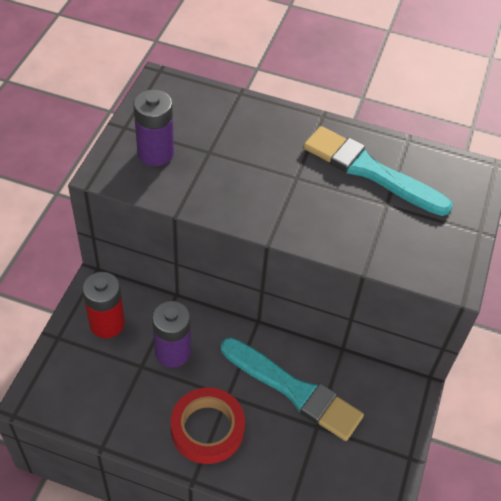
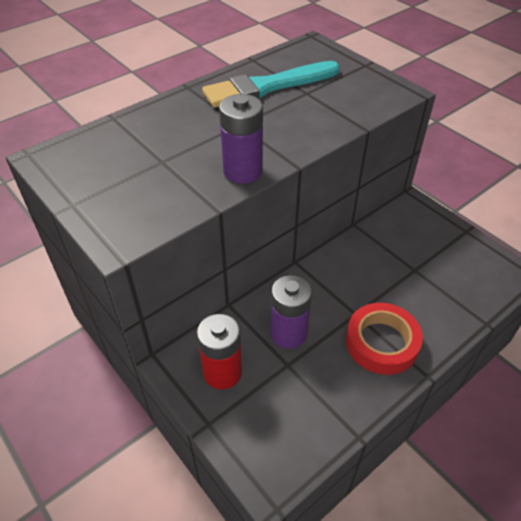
camera: 55 degrees left, 5 degrees down
(155, 153) = (129, 194): purple battery -> purple battery (242, 171)
(294, 390) = (375, 269): turquoise brush -> none

